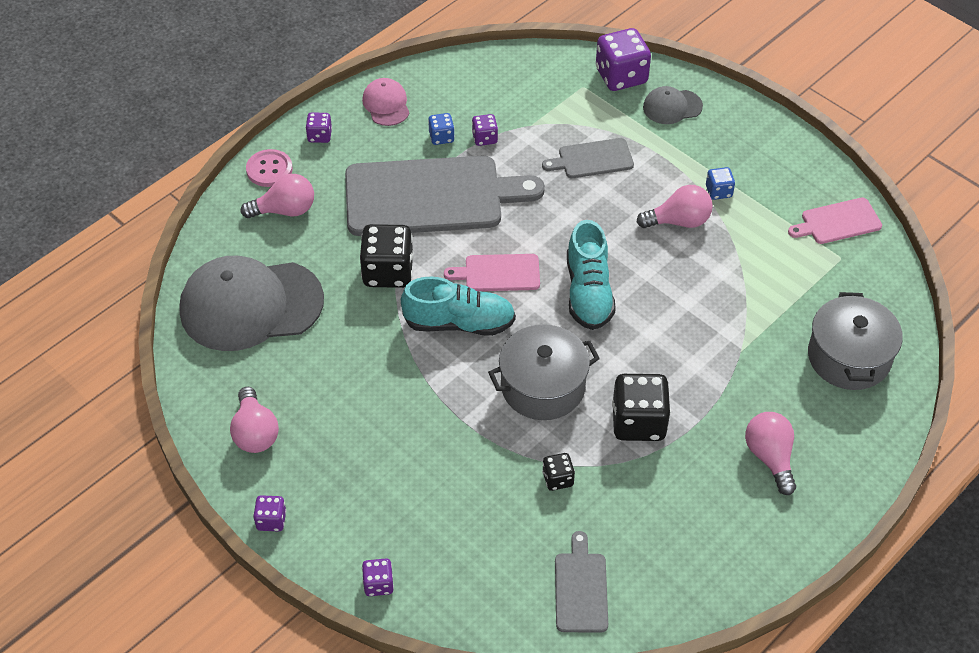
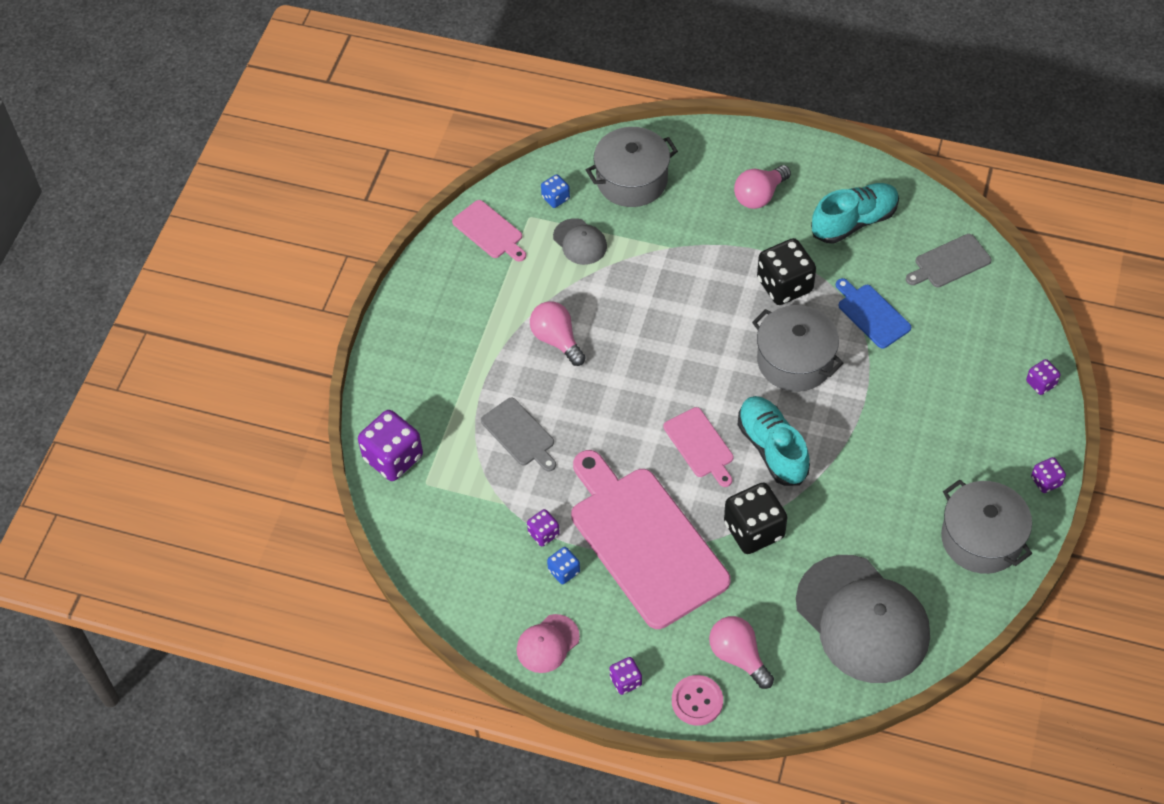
camera: 115 degrees left, 5 degrees up
(255, 432) = (981, 539): pink light bulb -> grey pot
(431, 196) = (644, 541): grey cutting board -> pink cutting board
(557, 479) = (871, 314): black dice -> blue cutting board
(588, 292) = (678, 371): turquoise shoe -> turquoise shoe (854, 222)
(672, 107) = (413, 400): grey cap -> grey cap (580, 242)
(718, 191) = (503, 324): blue dice -> blue dice (555, 198)

